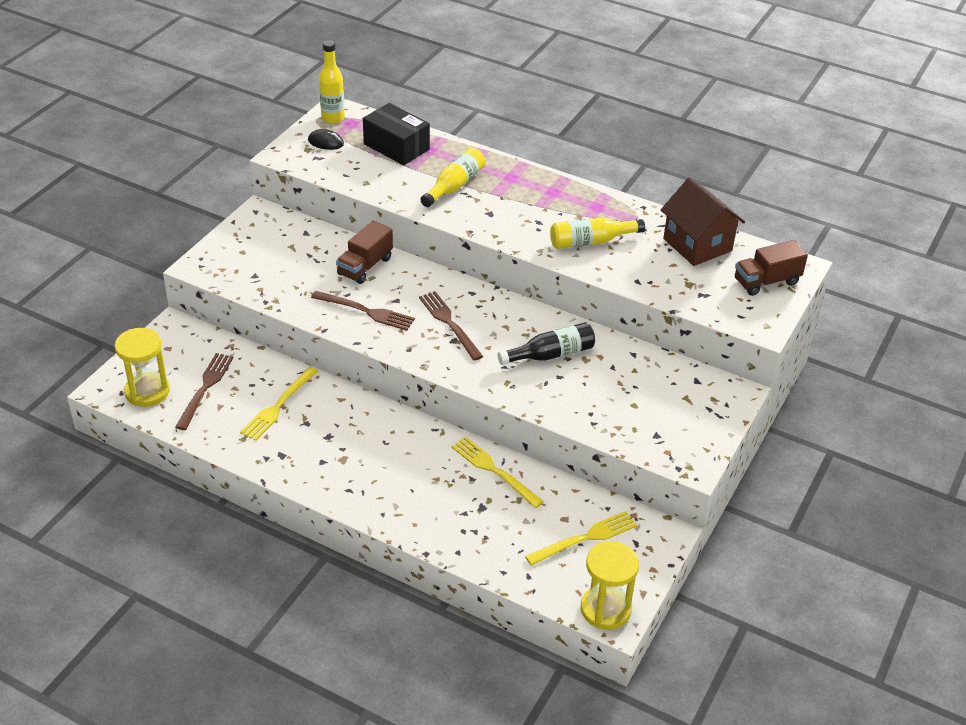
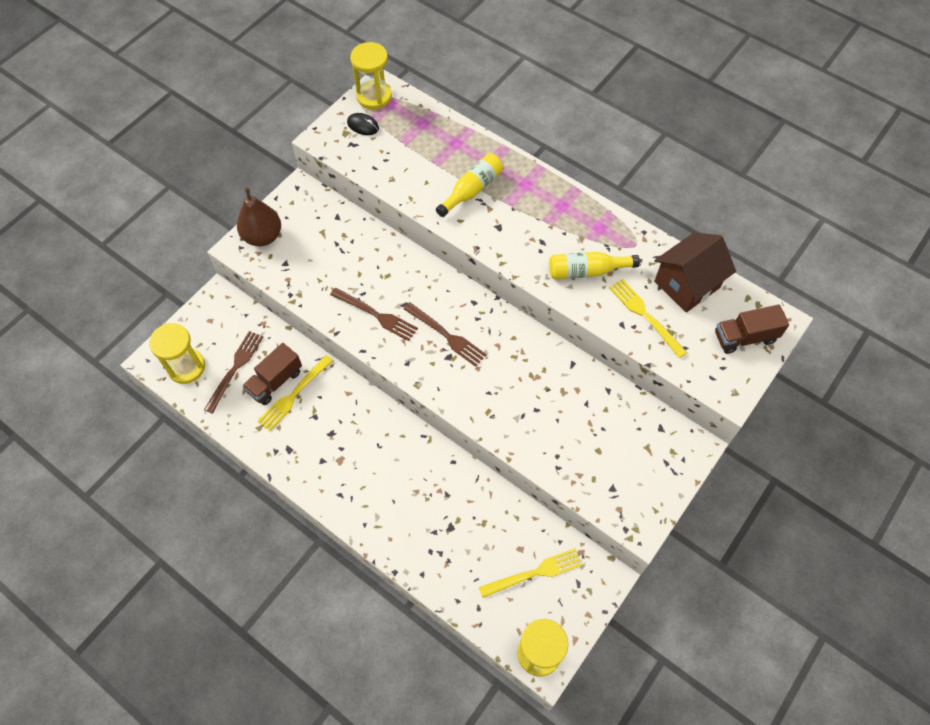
camera: 10 degrees right, 20 degrees up
(225, 255) = (263, 236): none -> brown pear
(333, 118) = (374, 96): yellow bottle -> yellow hourglass
(365, 266) = (383, 262): brown truck -> brown truck (275, 381)
(396, 147) = (426, 136): black box -> none
(449, 323) = (447, 336): brown fork -> brown fork turned 150 degrees clockwise
(493, 470) = (467, 487): yellow fork -> yellow fork (644, 315)
(551, 354) = (533, 383): black bottle -> none
(697, 245) = (687, 284): brown house -> brown house turned 75 degrees clockwise

